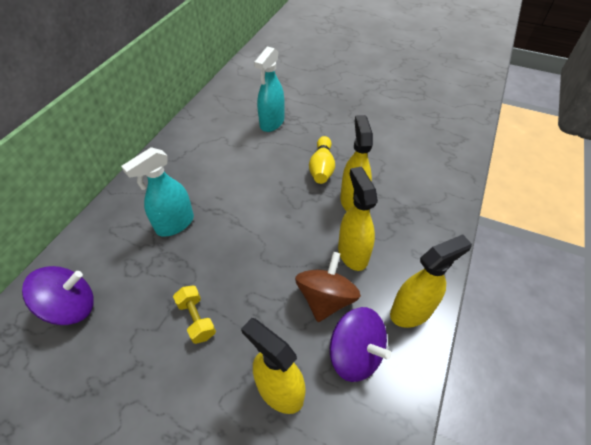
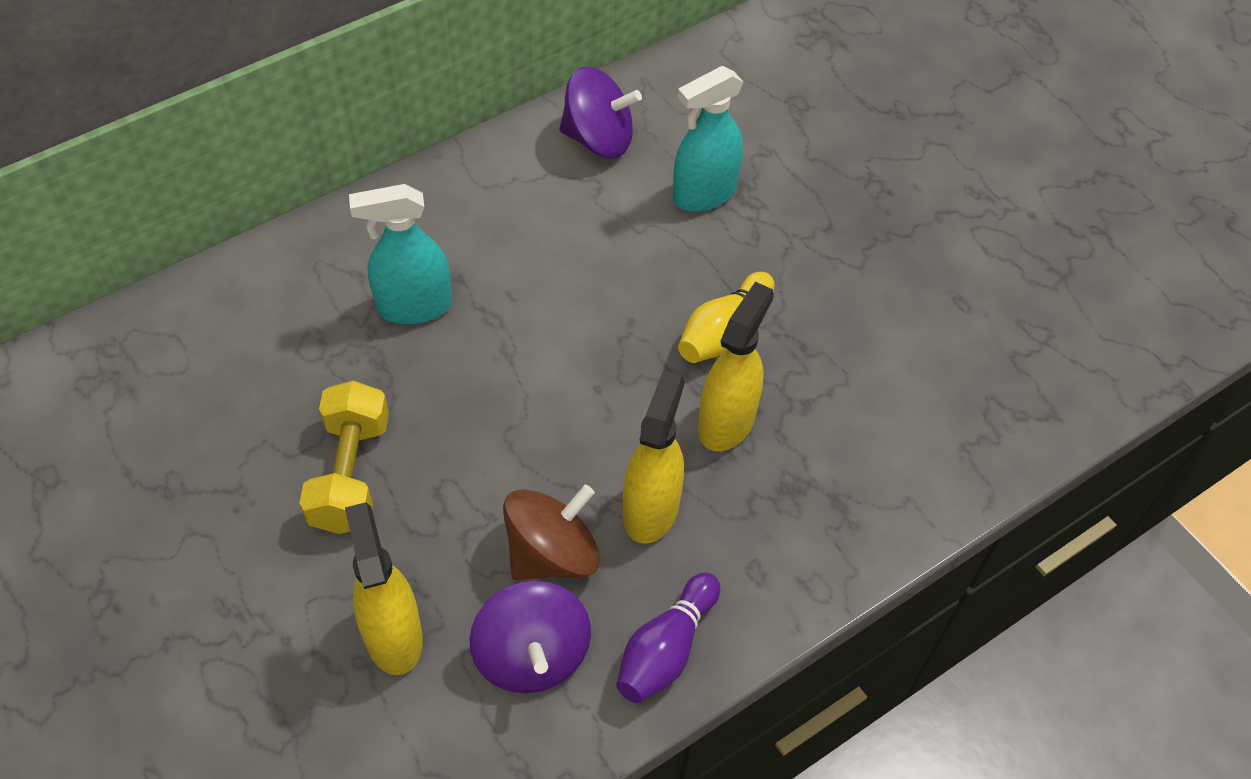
camera: 30 degrees right, 5 degrees up
(71, 307) = (201, 359): purple spinning top -> purple spinning top (598, 139)
(196, 319) = (350, 474): yellow dumbbell -> yellow dumbbell, size x1.57
(411, 311) = (666, 649): yellow spray bottle -> purple bowling pin

